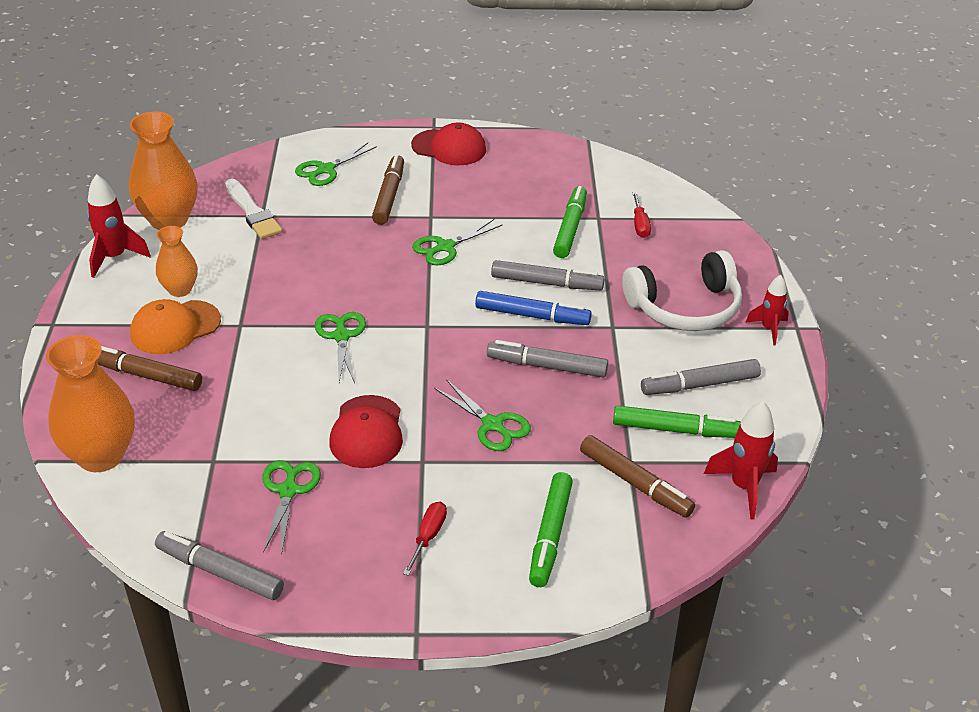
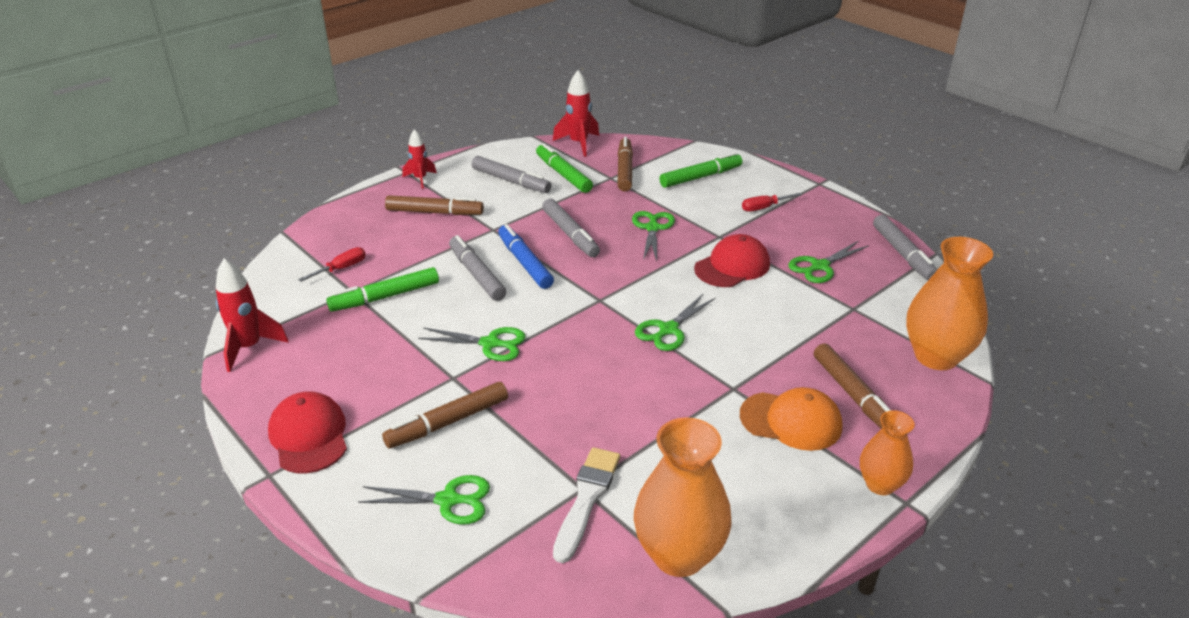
camera: 130 degrees left, 5 degrees down
(114, 257) = (782, 543): red rocket -> red rocket (249, 348)
(180, 289) = (751, 456): orange vase -> orange vase (880, 484)
(685, 307) = (434, 212): white headphones -> brown marker

